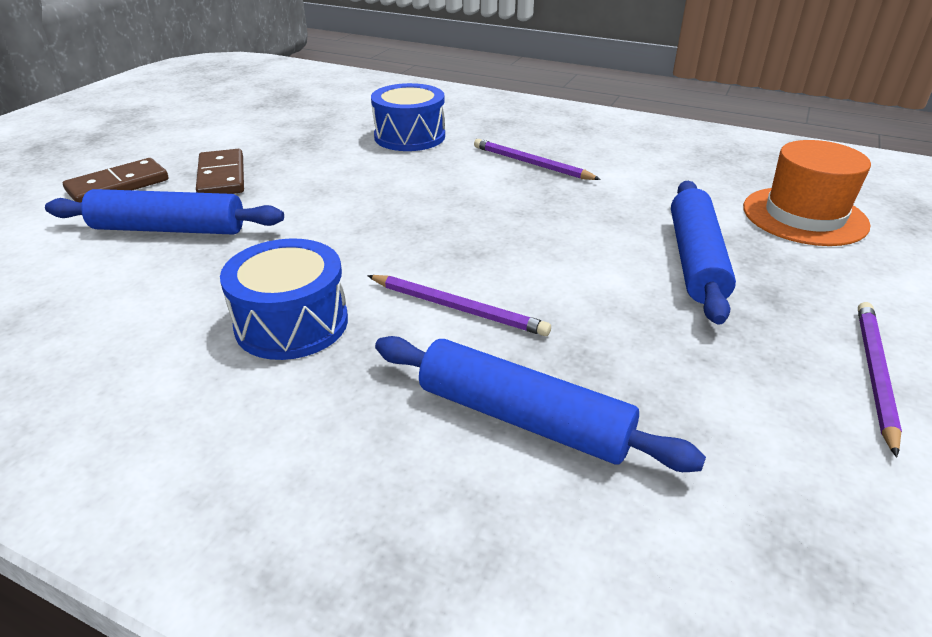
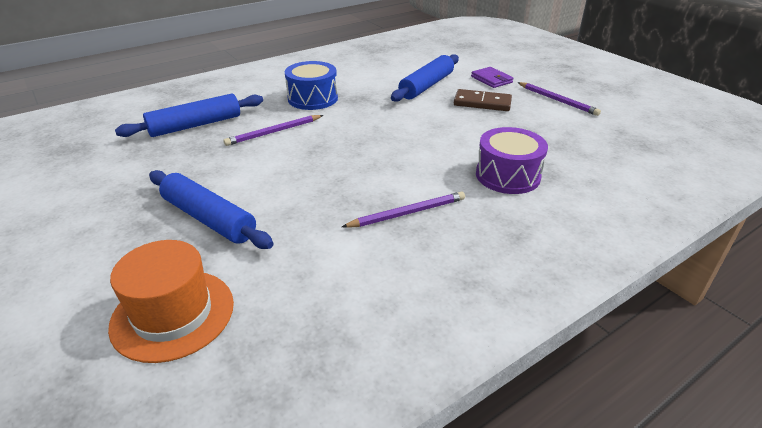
camera: 120 degrees right, 0 degrees up
(118, 186) = (491, 79): brown domino -> purple wallet
(409, 136) = (507, 175): blue drum -> purple drum
(874, 374) = (66, 218): purple pencil -> purple pencil (557, 100)

